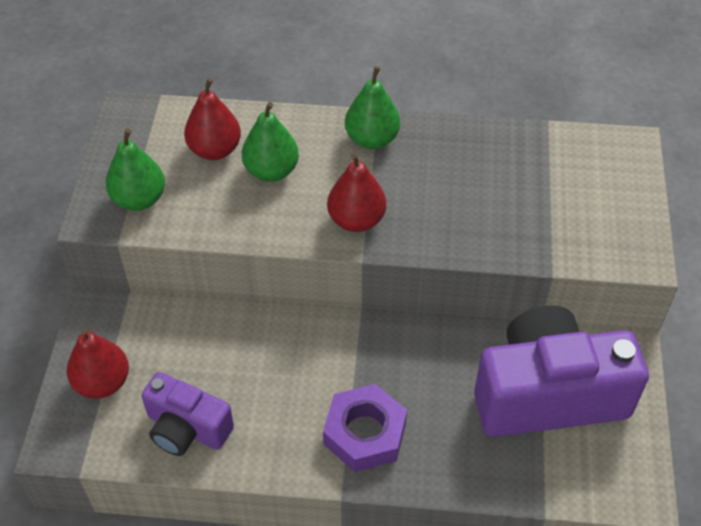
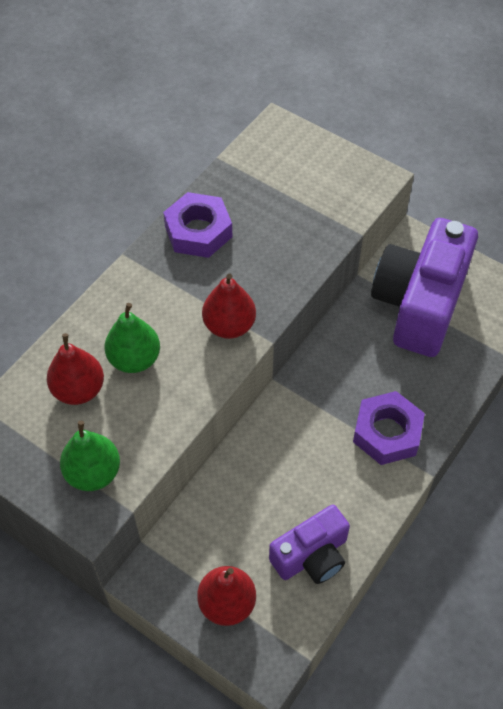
camera: 60 degrees left, 5 degrees up
(372, 139) = (152, 274): green pear -> none
(447, 148) = (198, 231): none -> purple nut

